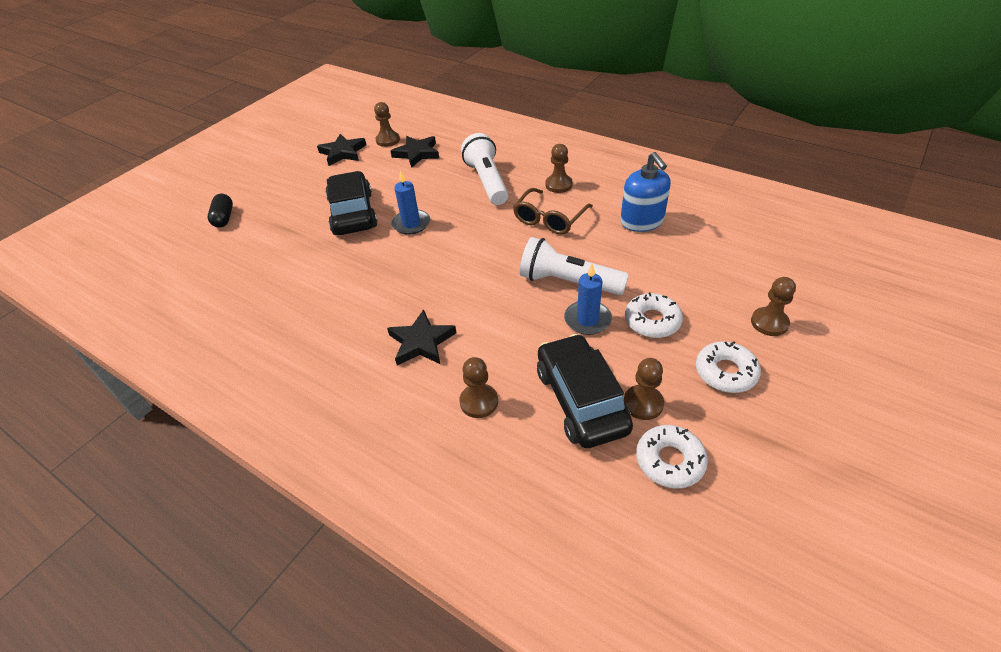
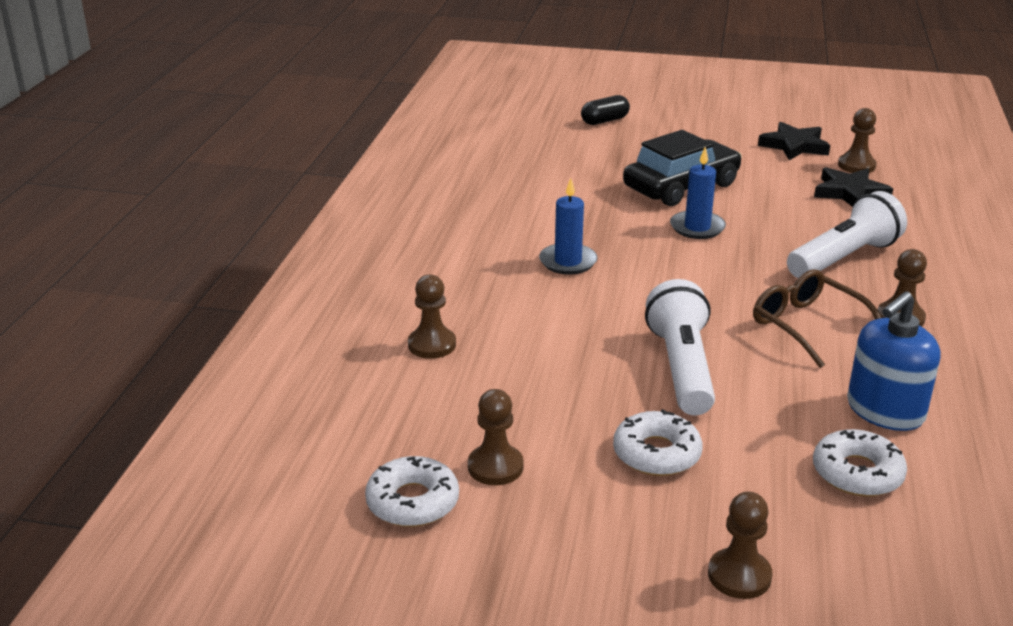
camera: 65 degrees right, 15 degrees down
(421, 342) = (499, 287): black star -> none
(549, 219) = (807, 326): brown glasses -> brown glasses turned 45 degrees clockwise
(581, 400) = (474, 416): black car -> none
(587, 320) = (619, 397): blue candle -> blue candle (568, 262)
(725, 372) = (597, 536): white donut -> white donut (857, 473)

